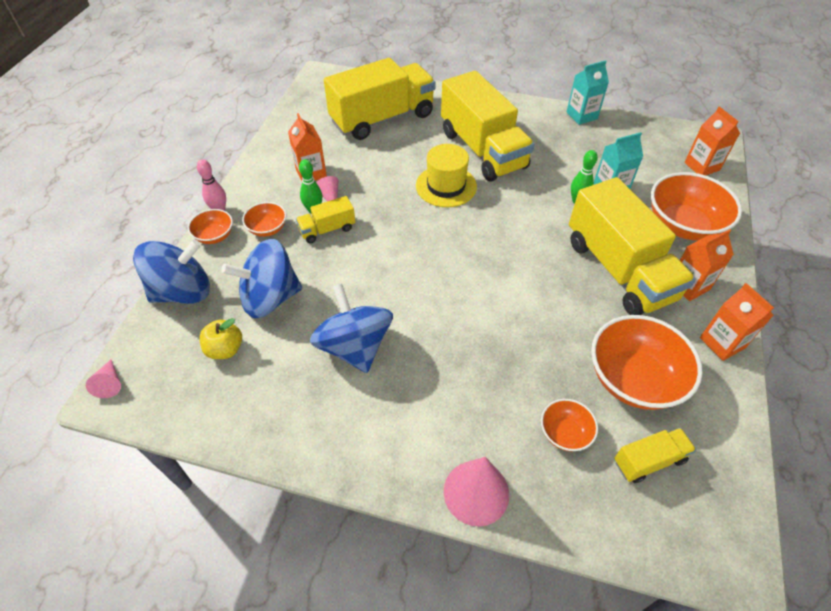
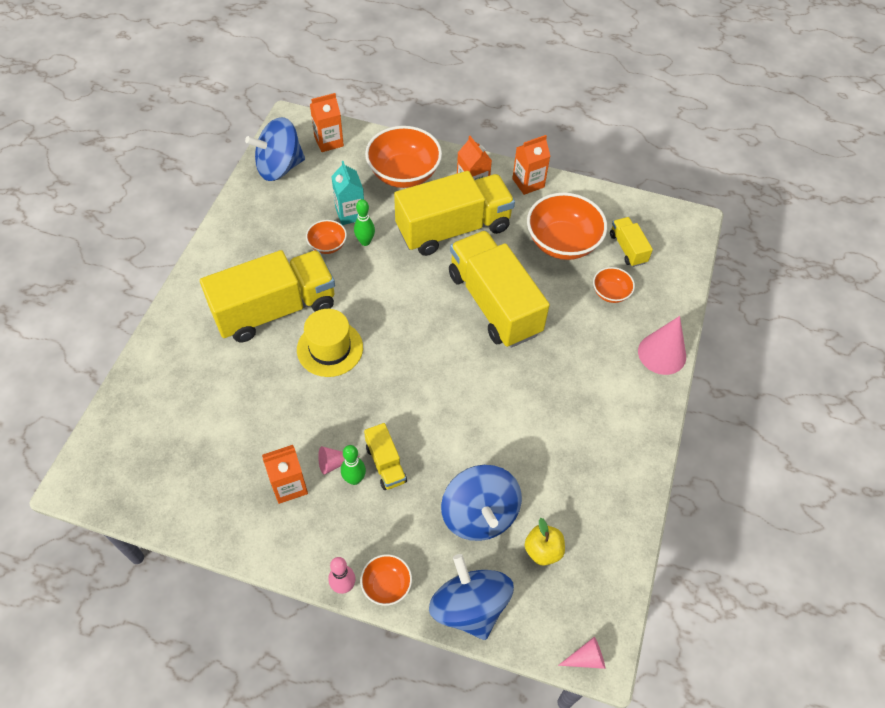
camera: 90 degrees left, 5 degrees up
(267, 229) = (379, 527): orange bowl -> orange bowl (327, 245)
(354, 346) = (537, 435): blue spinning top -> blue spinning top (279, 167)
(382, 118) = (196, 407): yellow truck -> yellow truck (494, 303)
(581, 115) = (232, 214): turquoise carton -> none

